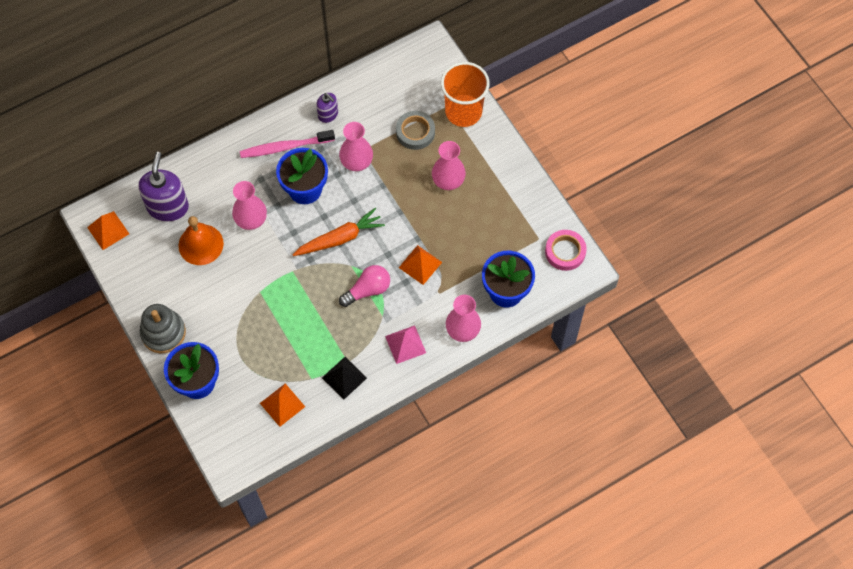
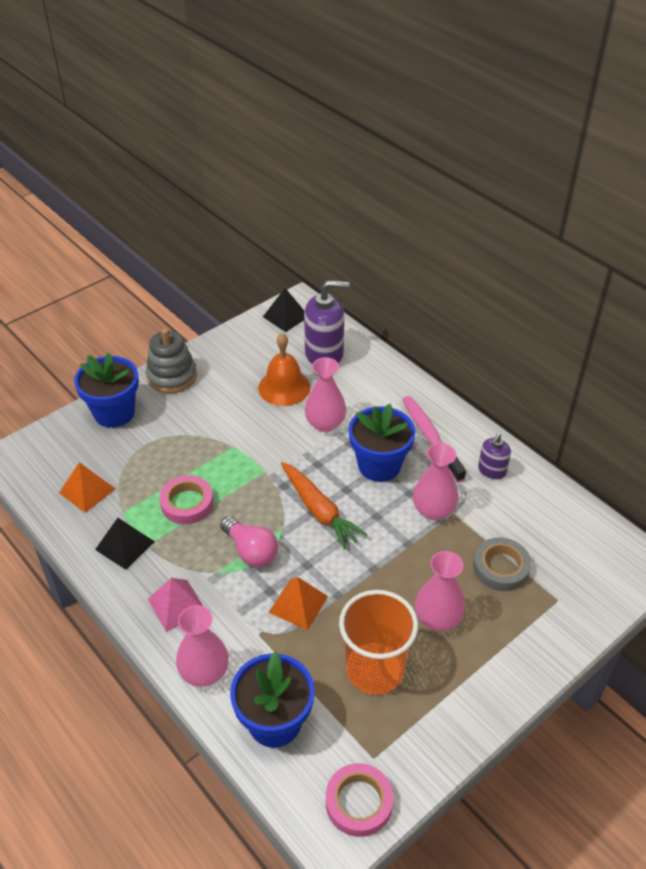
camera: 80 degrees right, 20 degrees down
(108, 230) = (286, 316): orange pyramid -> black pyramid
(312, 330) = (187, 503): none -> pink tape
(463, 112) = (556, 621): orange cup -> orange cup (374, 670)

